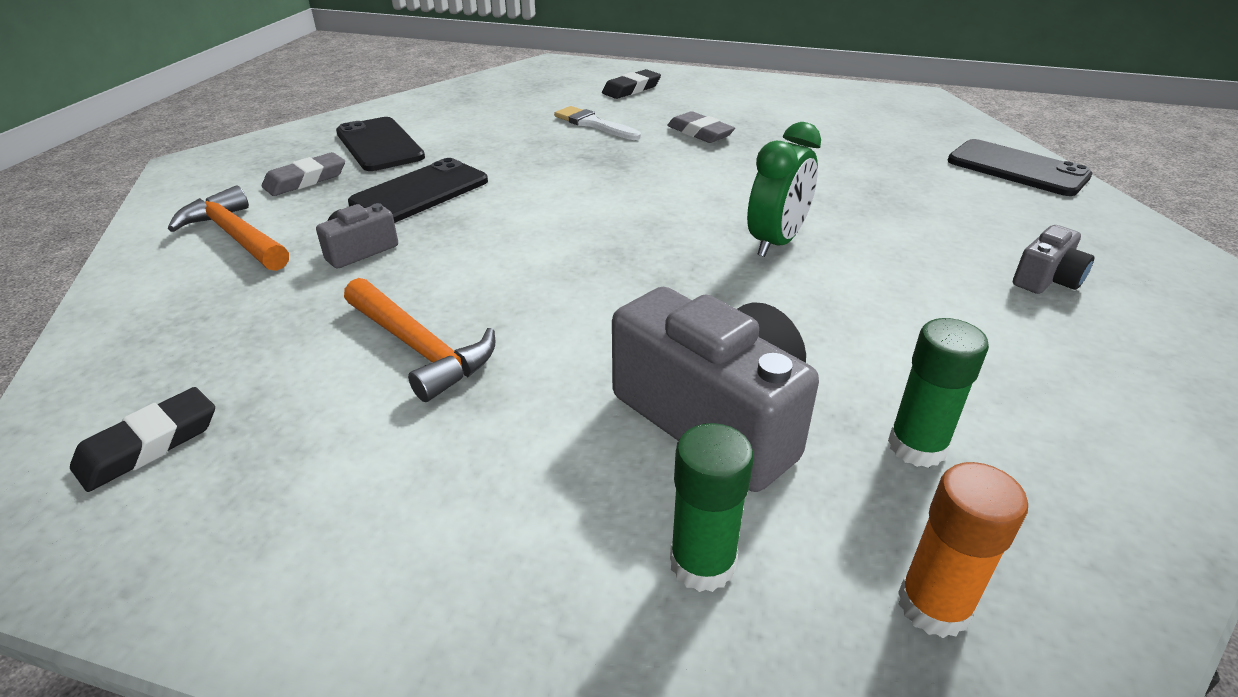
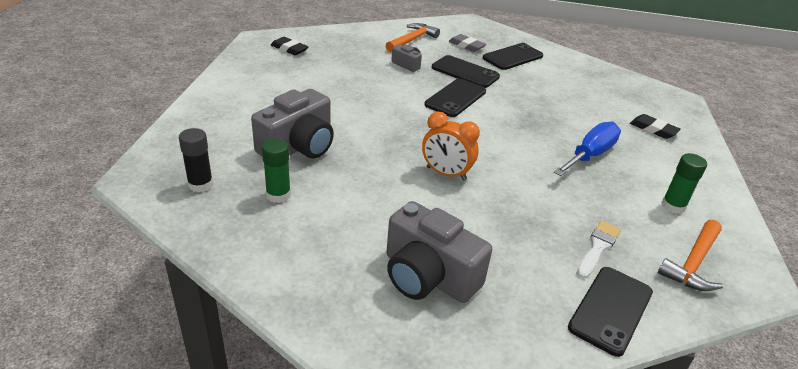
camera: 80 degrees right, 0 degrees up
(420, 348) = (340, 84): orange hammer -> orange hammer (693, 263)
(521, 211) = (455, 98): none -> black phone
(593, 124) = (579, 116): white brush -> white brush (597, 247)
(700, 133) = (590, 155): grey eraser -> blue screwdriver
(702, 563) = (227, 140): green glue stick -> green glue stick (673, 206)
(776, 242) = (446, 173): green clock -> orange clock
(933, 606) = (200, 184): orange glue stick -> black glue stick
(1046, 279) = (428, 276): grey camera -> grey camera, size x2.06

